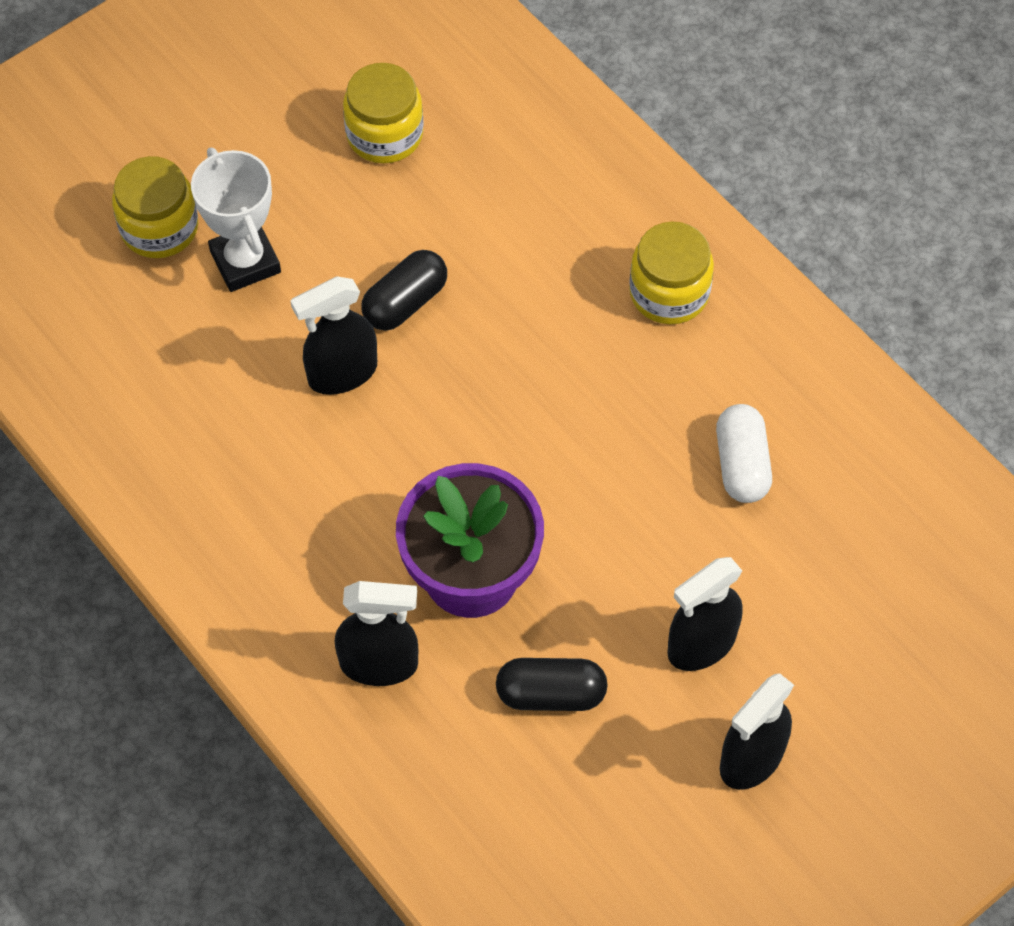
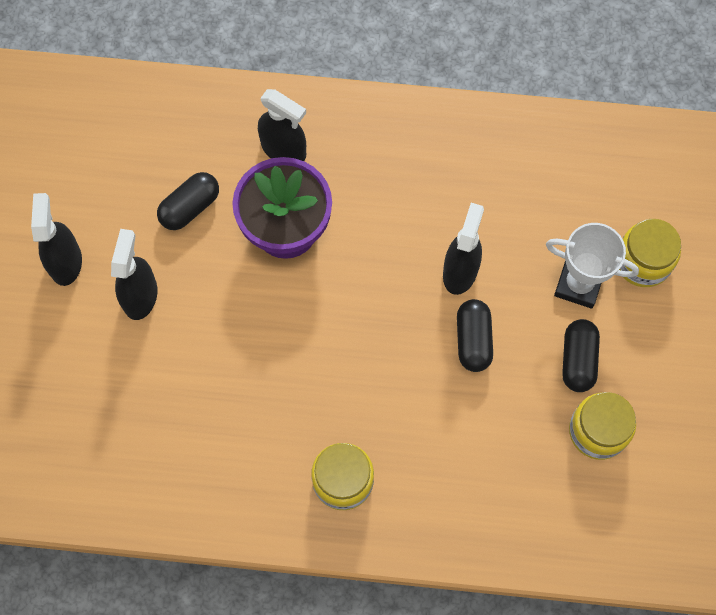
camera: 135 degrees right, 10 degrees up
(329, 202) = (578, 360): none -> black capsule
(379, 664) = (284, 149): black spray bottle -> black spray bottle turned 105 degrees counterclockwise
(742, 464) = (208, 412): white capsule -> none

